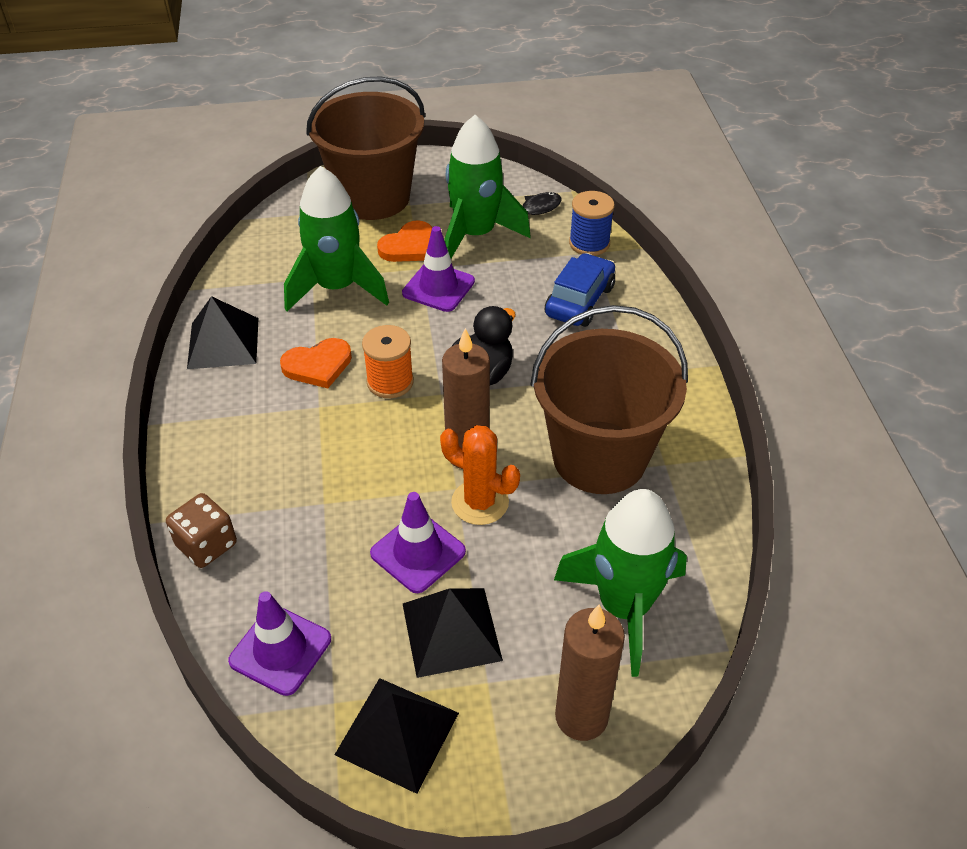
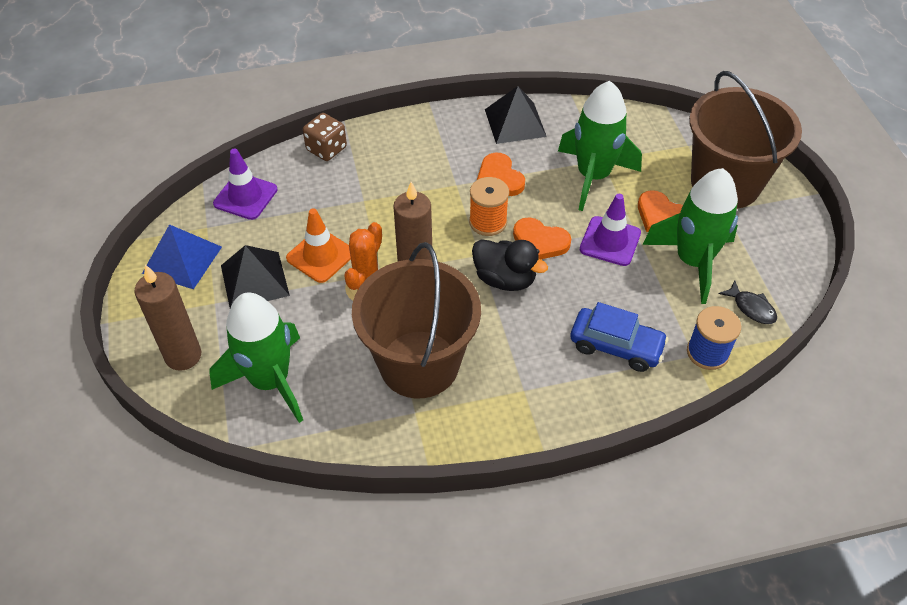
camera: 85 degrees right, 5 degrees up
(397, 733) = (182, 260): black pyramid -> blue pyramid
(418, 552) = (320, 256): purple traffic cone -> orange traffic cone
(429, 341) = (540, 242): none -> orange heart

